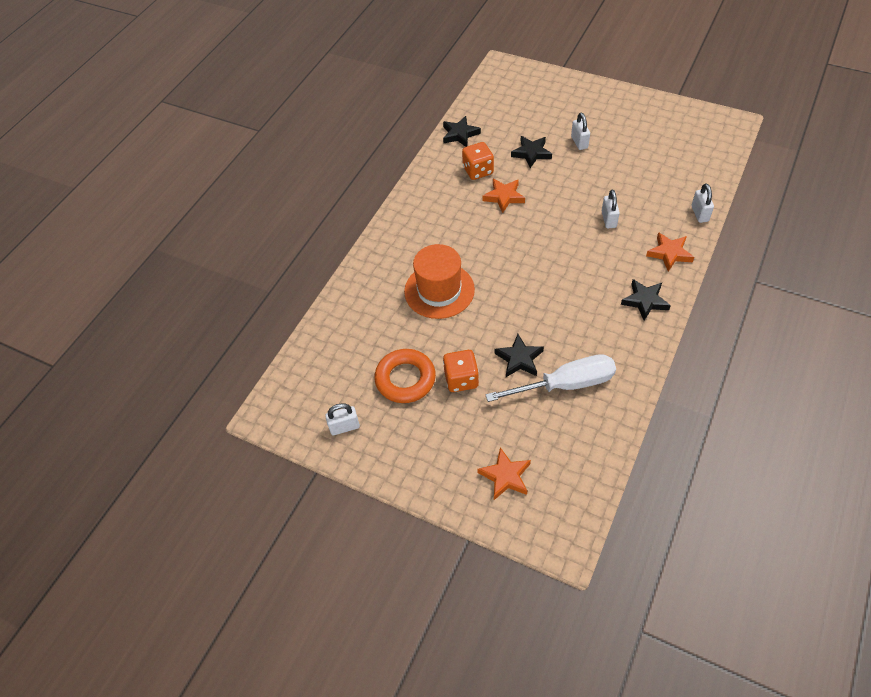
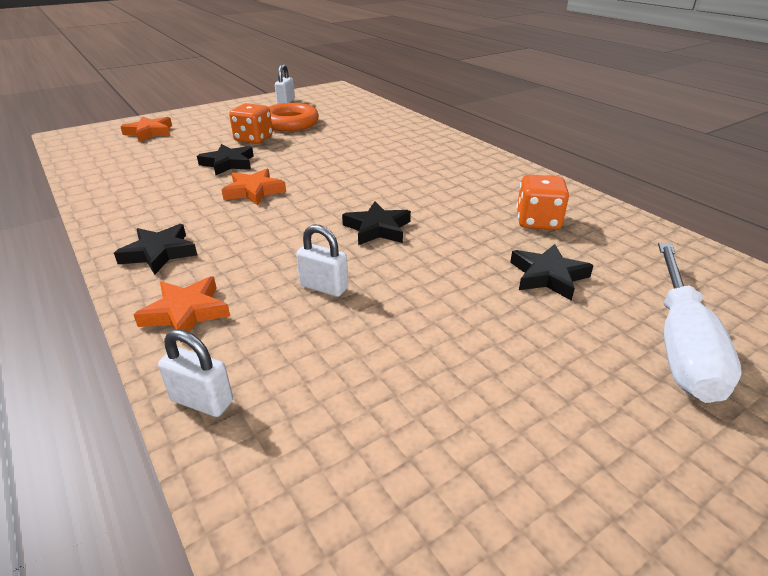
camera: 115 degrees right, 20 degrees down
(439, 290) = (361, 153): orange hat -> none
(460, 134) = (638, 232): black star -> black star (377, 229)
(504, 197) = (464, 223): orange star -> orange star (254, 191)
(565, 384) = (165, 173): white screwdriver -> white screwdriver (681, 344)
(579, 142) = (546, 340): white padlock -> none

